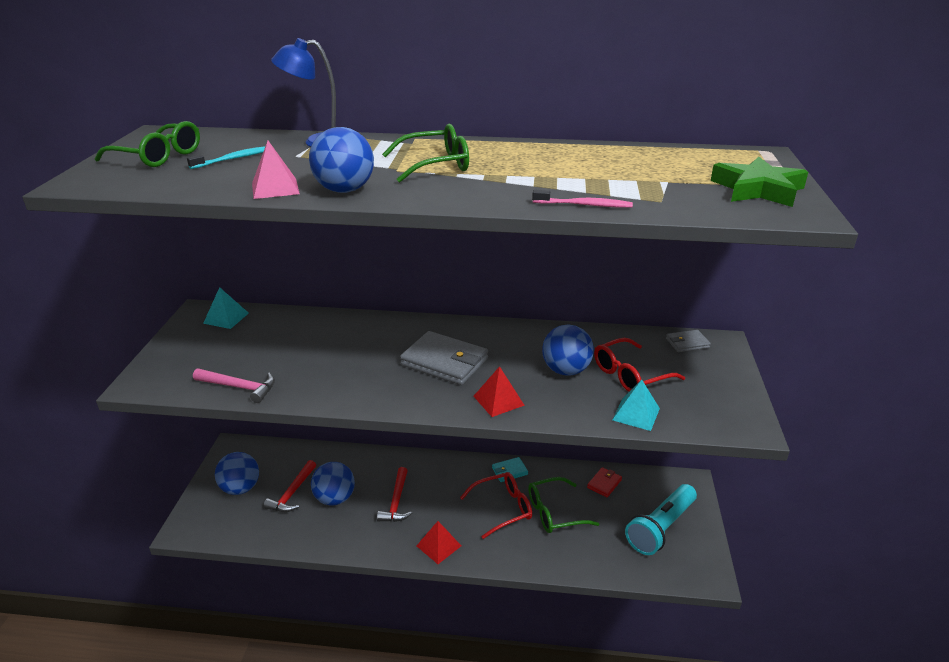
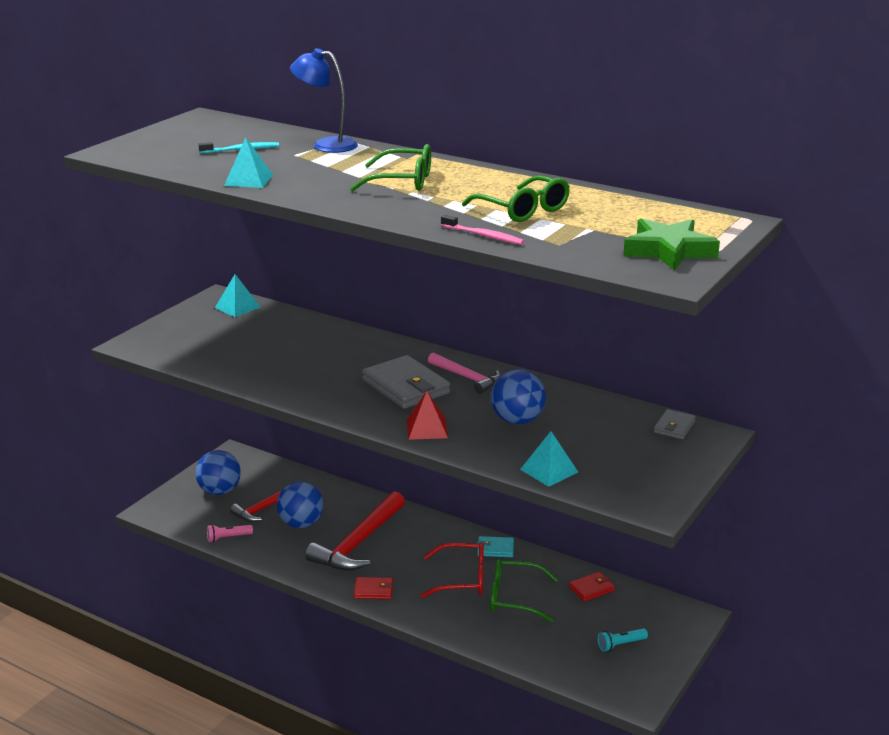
camera: 25 degrees right, 5 degrees down
(158, 156) = (185, 138): green glasses -> green glasses (523, 210)
(239, 387) = (209, 365): pink hammer -> pink hammer (467, 378)
(275, 188) = (248, 180): pink pyramid -> turquoise pyramid
(275, 535) = (228, 538): none -> pink flashlight
(344, 190) = (300, 190): blue ball -> none
(396, 501) = (359, 543): red hammer -> red hammer, size x1.68
(438, 546) = (373, 590): red pyramid -> red wallet
(630, 375) = (579, 439): red glasses -> none
(660, 528) = (620, 645): turquoise flashlight -> turquoise flashlight, size x0.44
(687, 343) = (674, 427): grey wallet -> grey wallet turned 75 degrees counterclockwise

